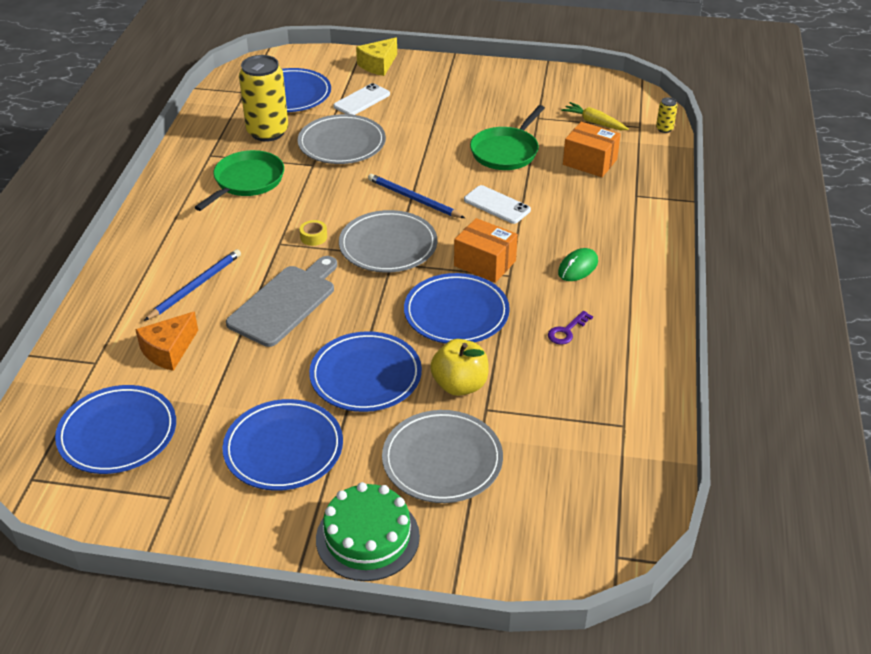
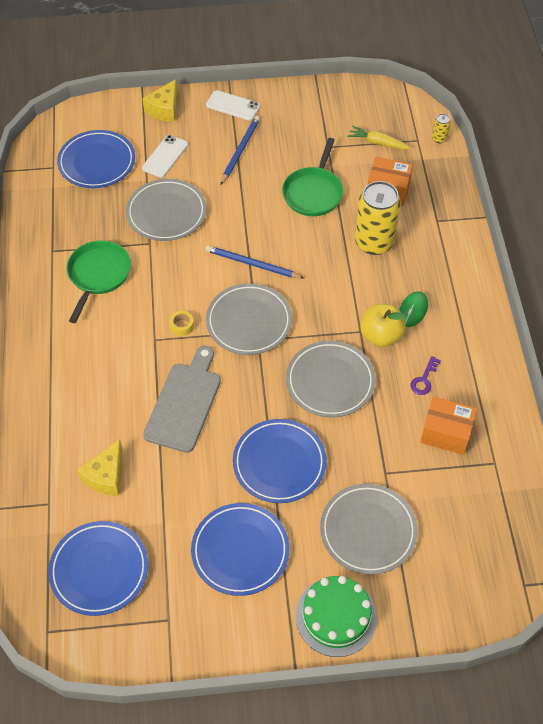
camera: 15 degrees left, 15 degrees up
(168, 350) = (106, 476): orange cheese -> yellow cheese
(196, 286) = (101, 403): blue pencil -> blue pencil (240, 151)
(267, 132) = (94, 212): yellow can -> yellow can (374, 242)
(456, 313) = (330, 381): blue plate -> grey plate
(459, 385) = (357, 454): yellow apple -> yellow apple (381, 336)
(485, 263) = (336, 323): orange box -> orange box (446, 433)
(497, 205) = (325, 256): white phone -> white phone (233, 106)

